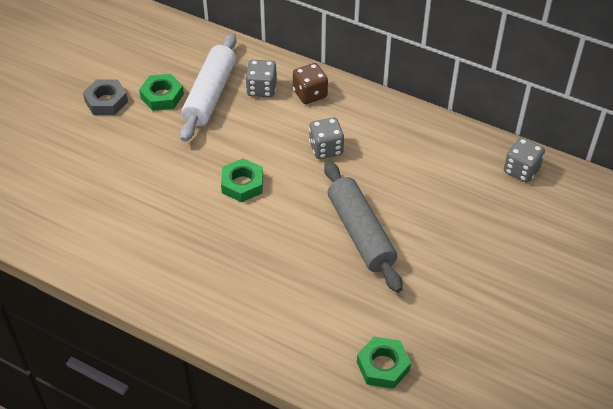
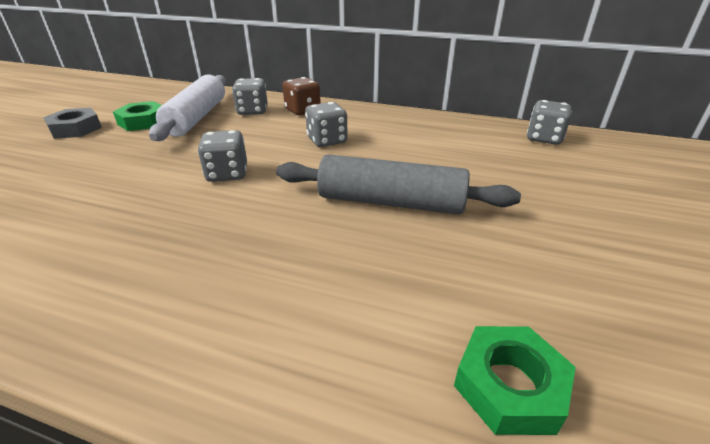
camera: 10 degrees left, 15 degrees down
(242, 184) = (227, 174): green nut -> grey dice
(361, 233) = (391, 202): grey rolling pin -> grey rolling pin turned 45 degrees counterclockwise

